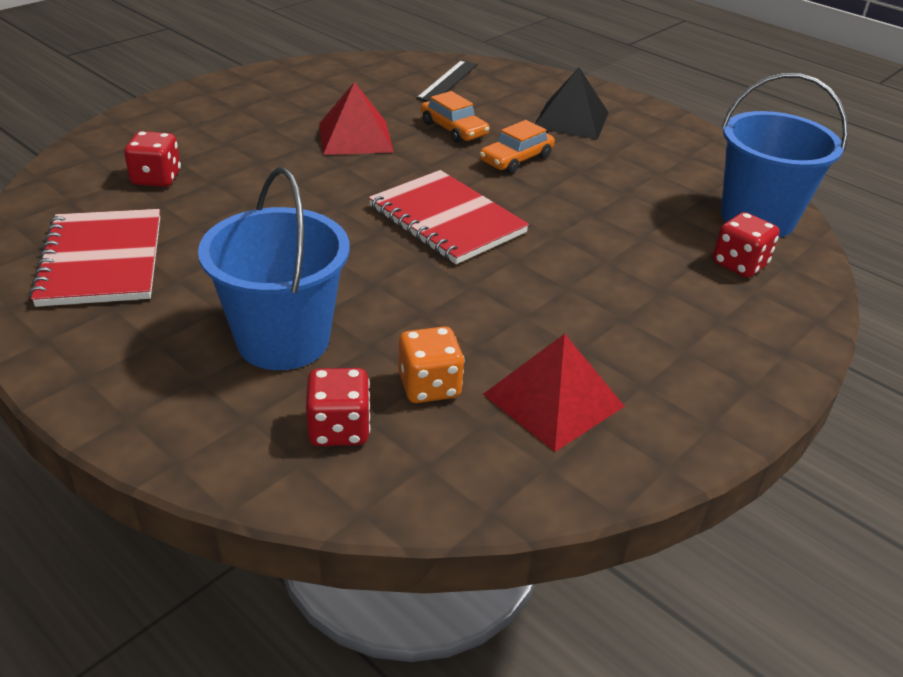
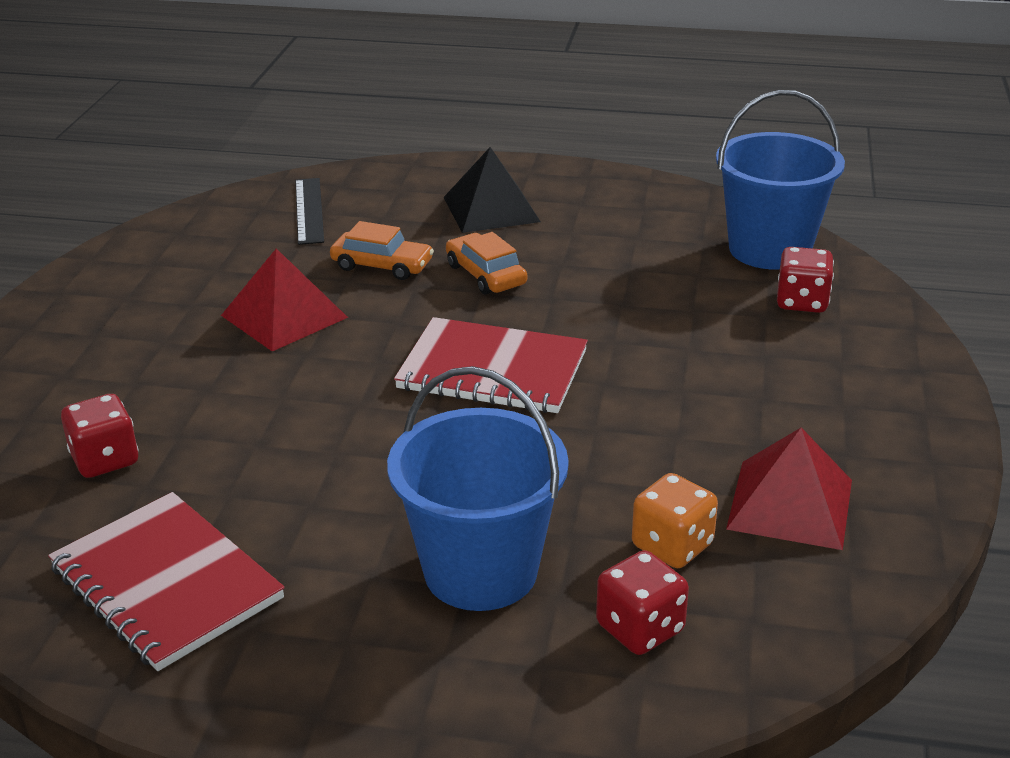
camera: 30 degrees left, 5 degrees down
(516, 159) = (485, 275): orange car -> orange car turned 135 degrees clockwise

